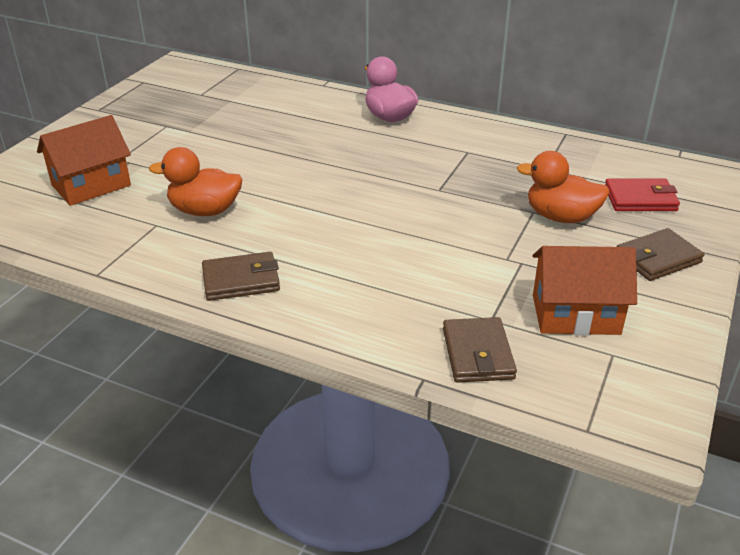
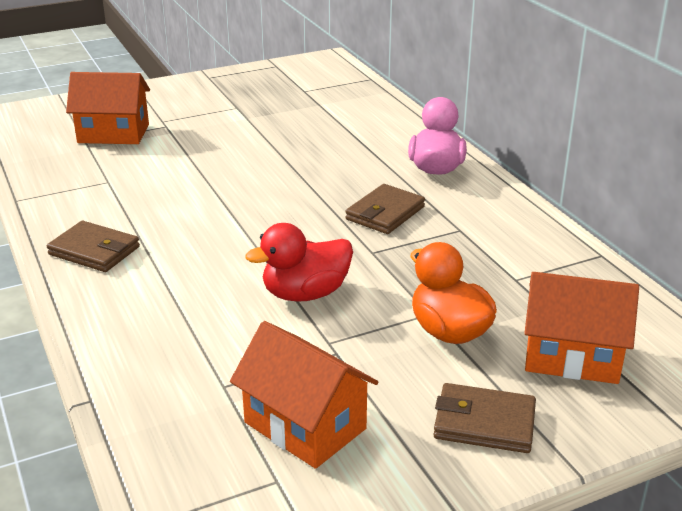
camera: 40 degrees right, 5 degrees down
(205, 211) = (156, 186): orange duck -> none
(443, 236) = (305, 294): none -> red duck
(477, 354) = (163, 406): brown wallet -> brown wallet (385, 213)
(640, 199) = (572, 356): red wallet -> orange house

